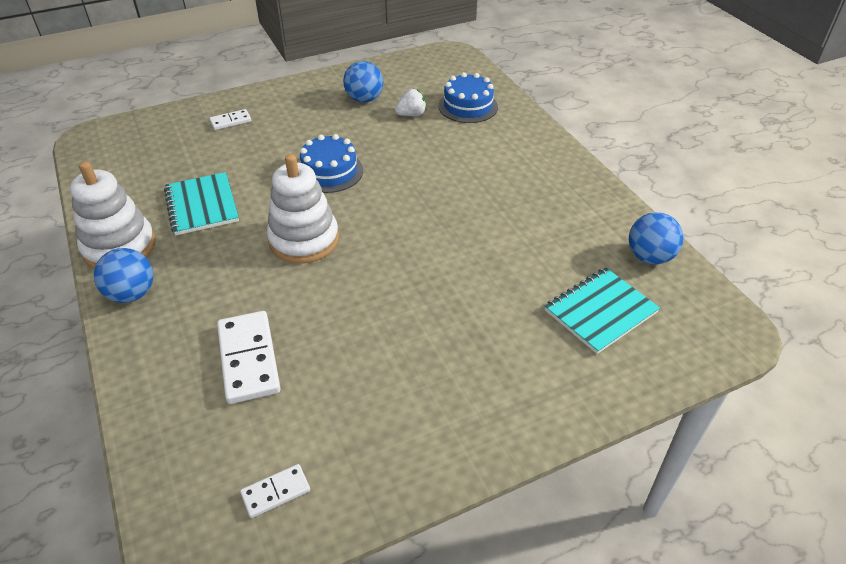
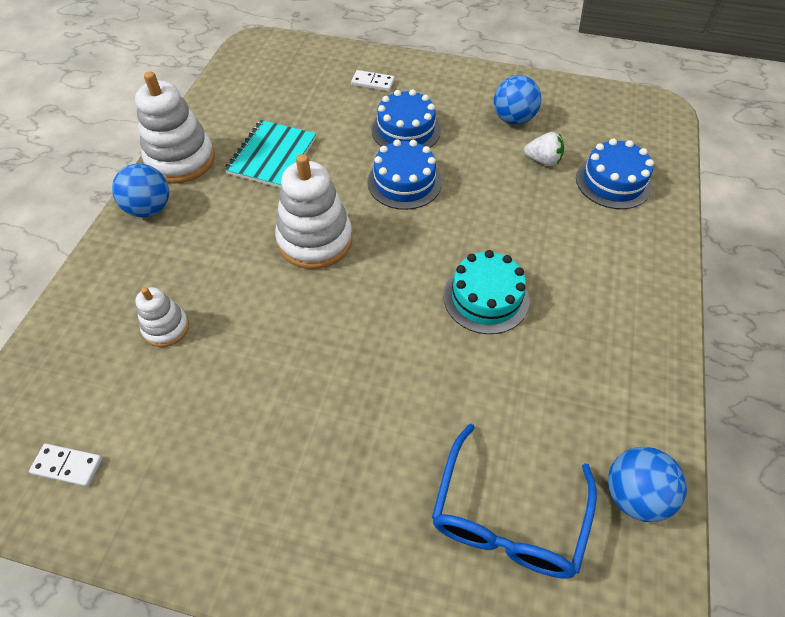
camera: 40 degrees right, 10 degrees up
(249, 359) = (166, 328): white domino -> white stacking toy
(293, 140) = (406, 130): none -> blue cake
(461, 209) = (486, 298): none -> turquoise cake
(600, 311) = (507, 517): turquoise notebook -> blue glasses

